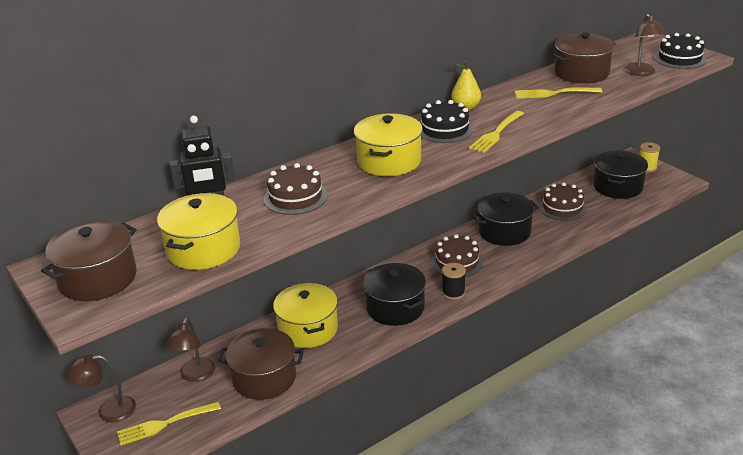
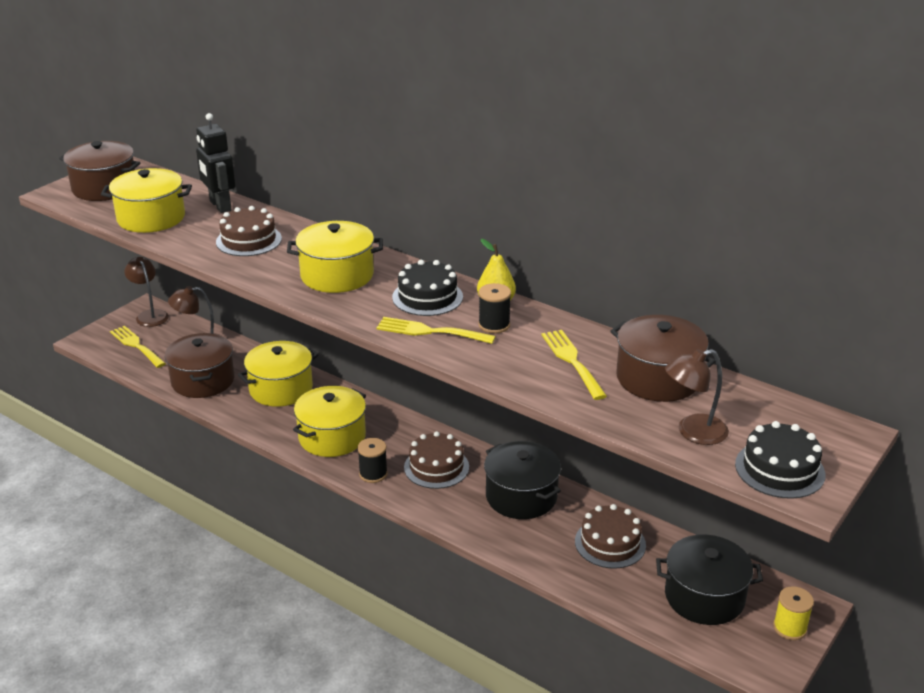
camera: 70 degrees right, 0 degrees up
(395, 308) = (332, 437): black pot -> yellow pot
(497, 111) = (494, 325): none -> black spool

